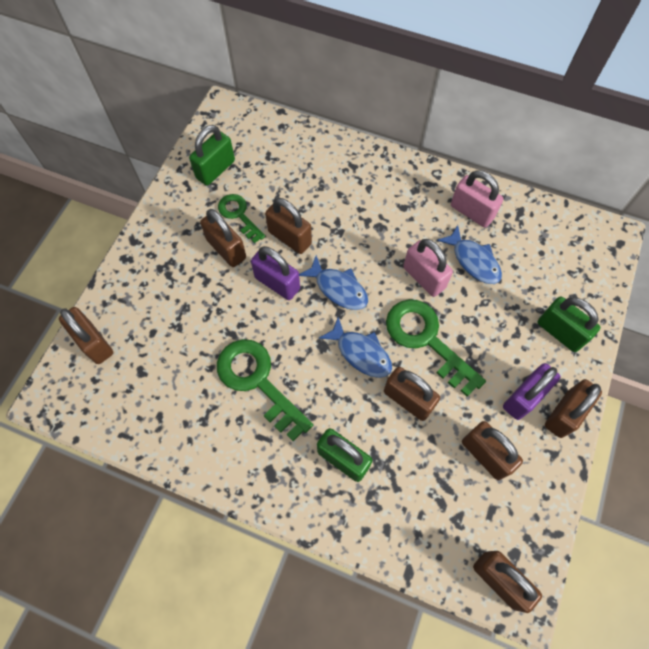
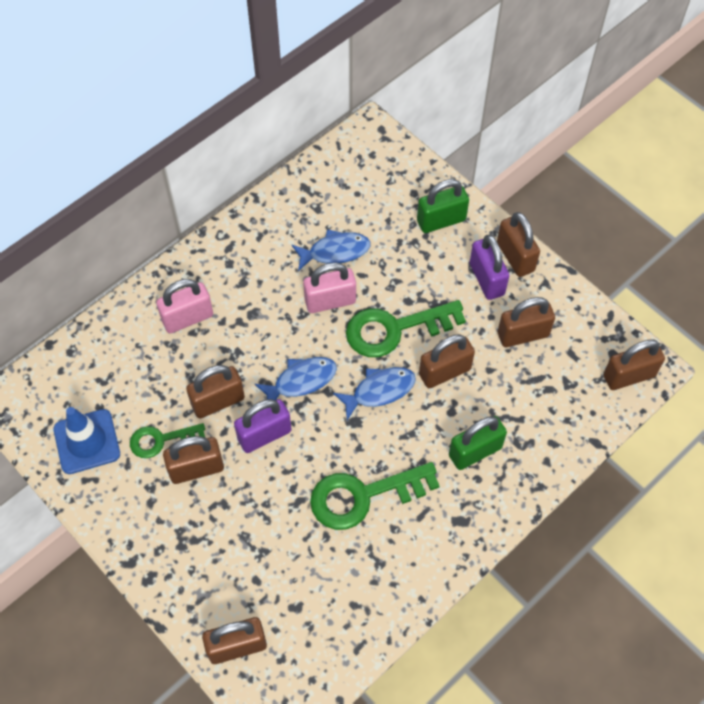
camera: 65 degrees left, 5 degrees down
(215, 169) = (87, 441): green padlock -> blue traffic cone
(471, 212) = (282, 227): pink padlock -> pink padlock (187, 318)

